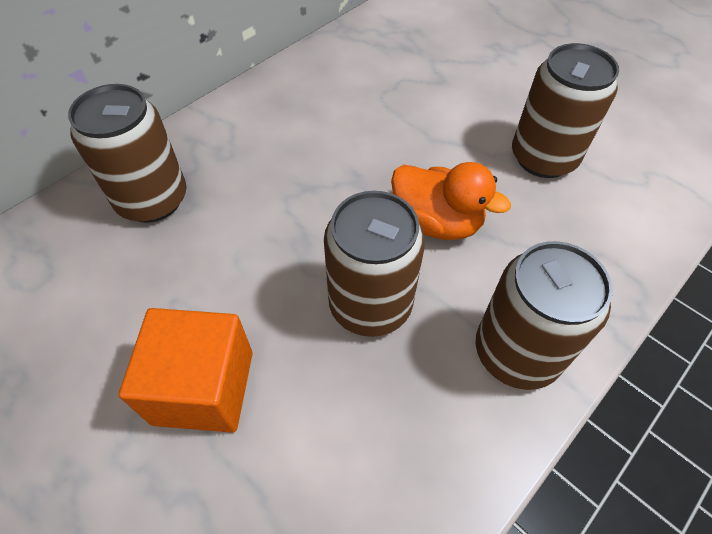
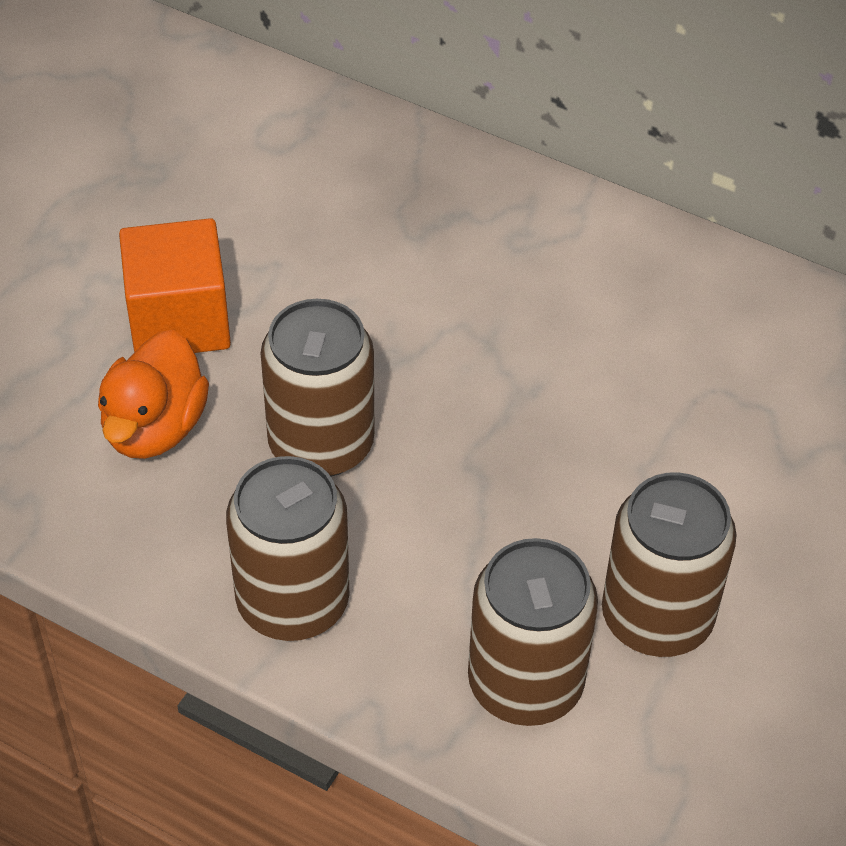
camera: 75 degrees right, 5 degrees down
(152, 200) = (413, 197): brown can -> brown can (525, 683)
(436, 222) = (475, 494): orange duck -> orange duck (155, 428)

